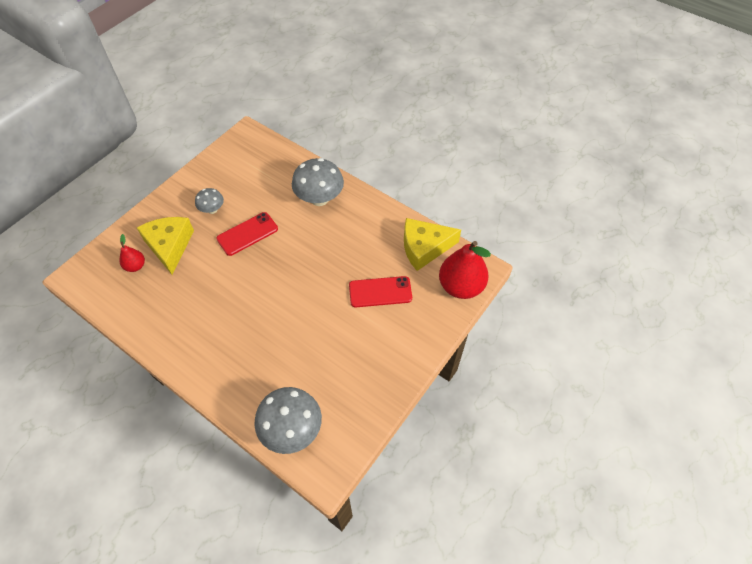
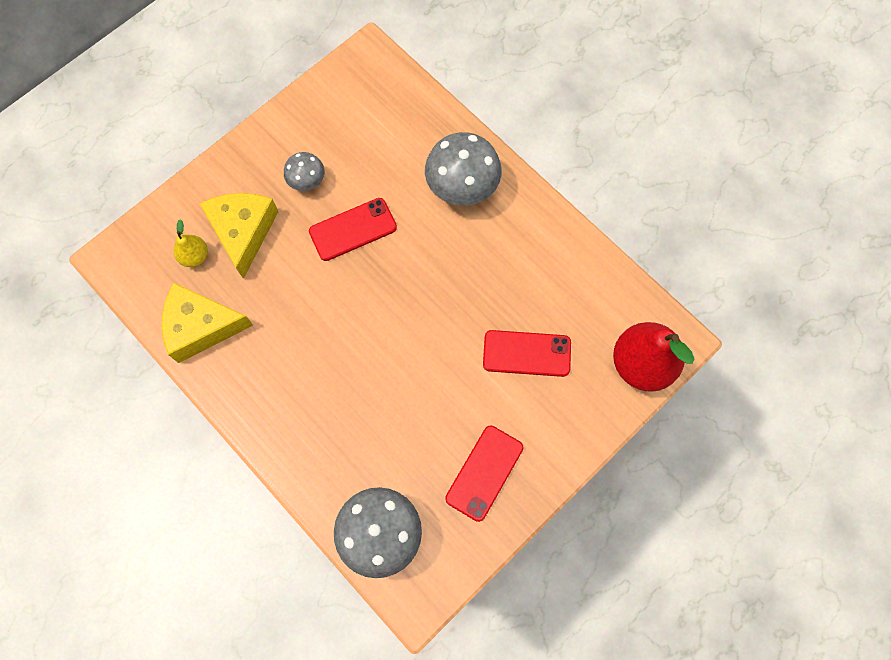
camera: 10 degrees right, 15 degrees up
(135, 266) = (195, 256): red pear -> yellow pear
(363, 374) = (484, 473): none -> red phone
(424, 248) = (601, 293): yellow cheese -> yellow cheese (201, 326)

